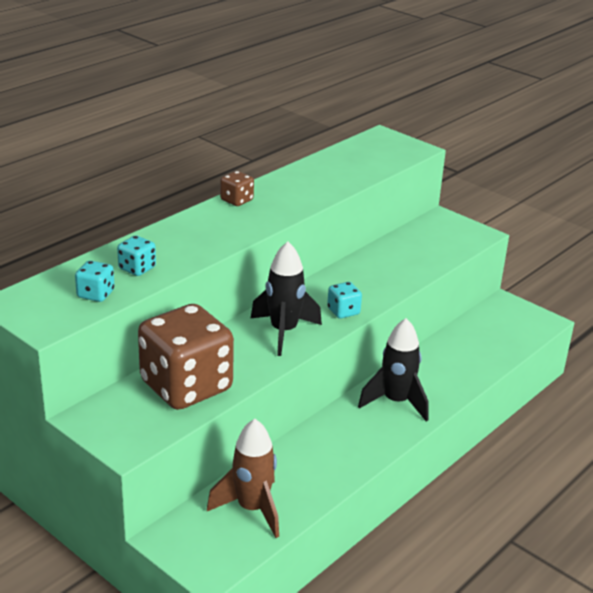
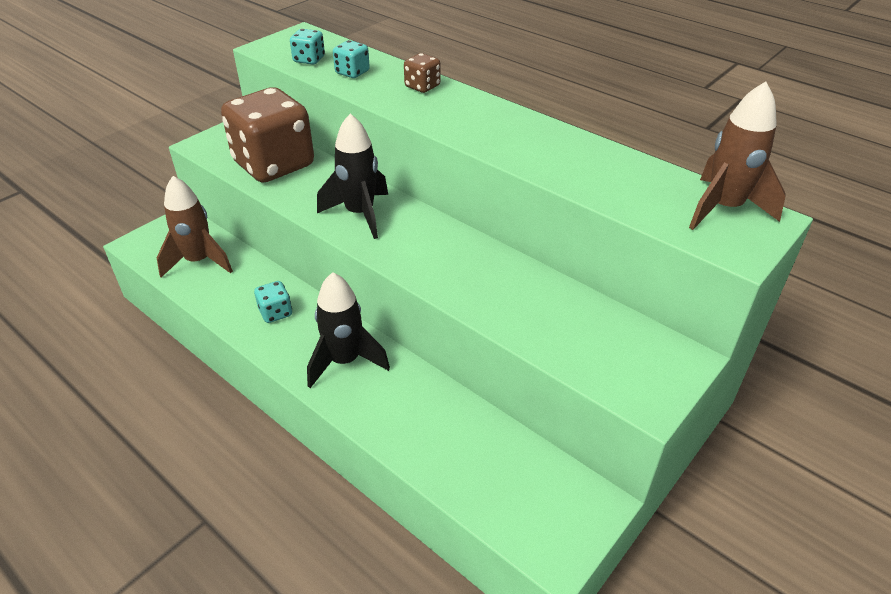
camera: 90 degrees right, 10 degrees up
(237, 200) = (503, 113): brown dice -> brown dice (422, 86)
(343, 311) = (402, 254): turquoise dice -> turquoise dice (275, 312)
(374, 144) = (723, 209): none -> brown rocket

